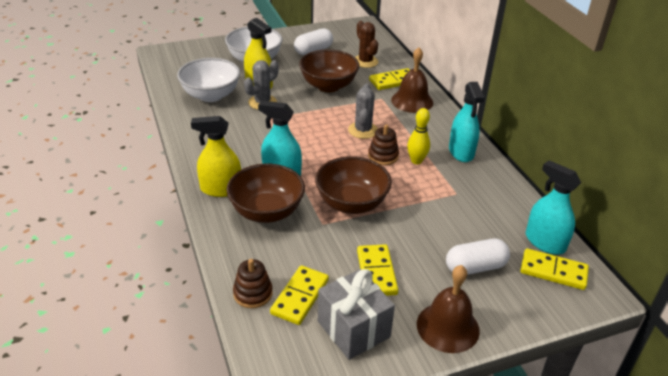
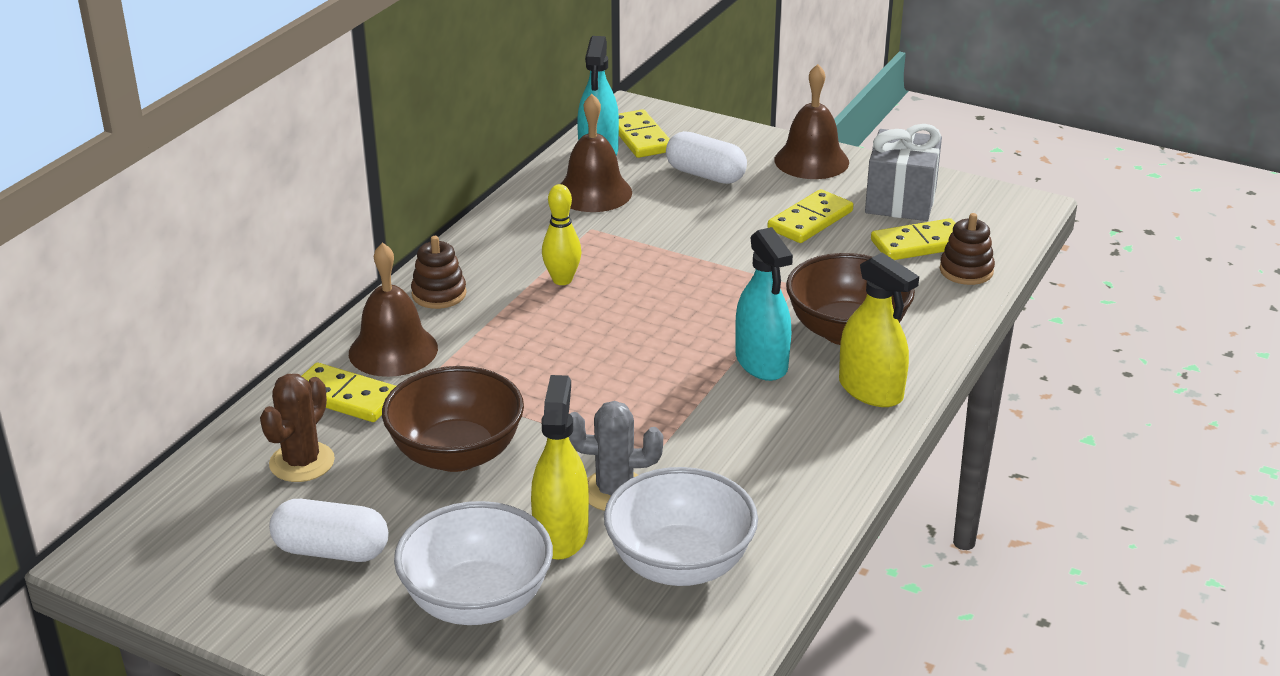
camera: 130 degrees left, 5 degrees down
(351, 204) = (729, 284): brown bowl -> none
(363, 130) = (550, 353): grey cactus -> none
(383, 156) = (591, 308): brown stacking toy -> brown stacking toy (439, 294)
(461, 152) = (488, 257): turquoise spray bottle -> none
(495, 214) = (593, 192): none -> brown bell

